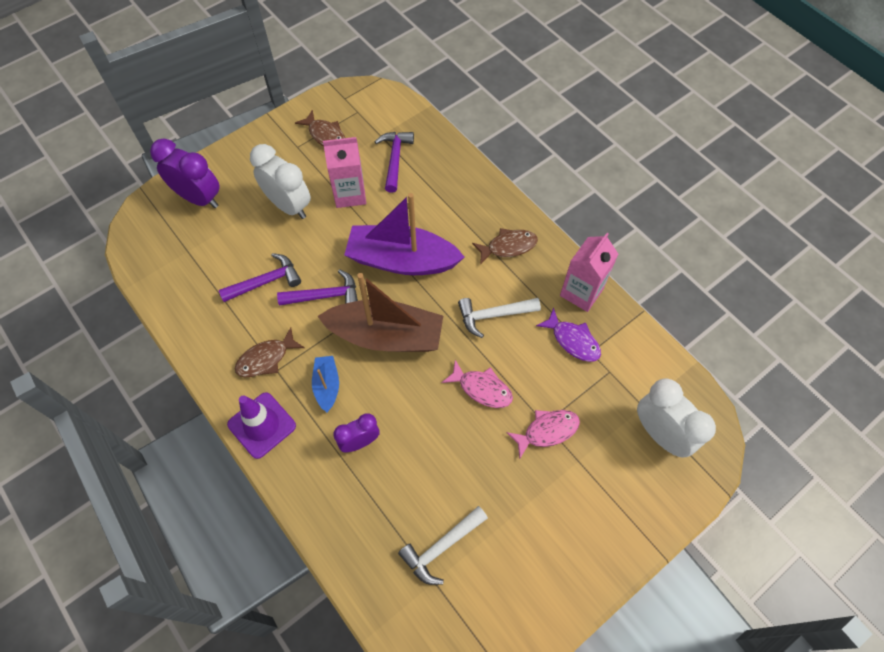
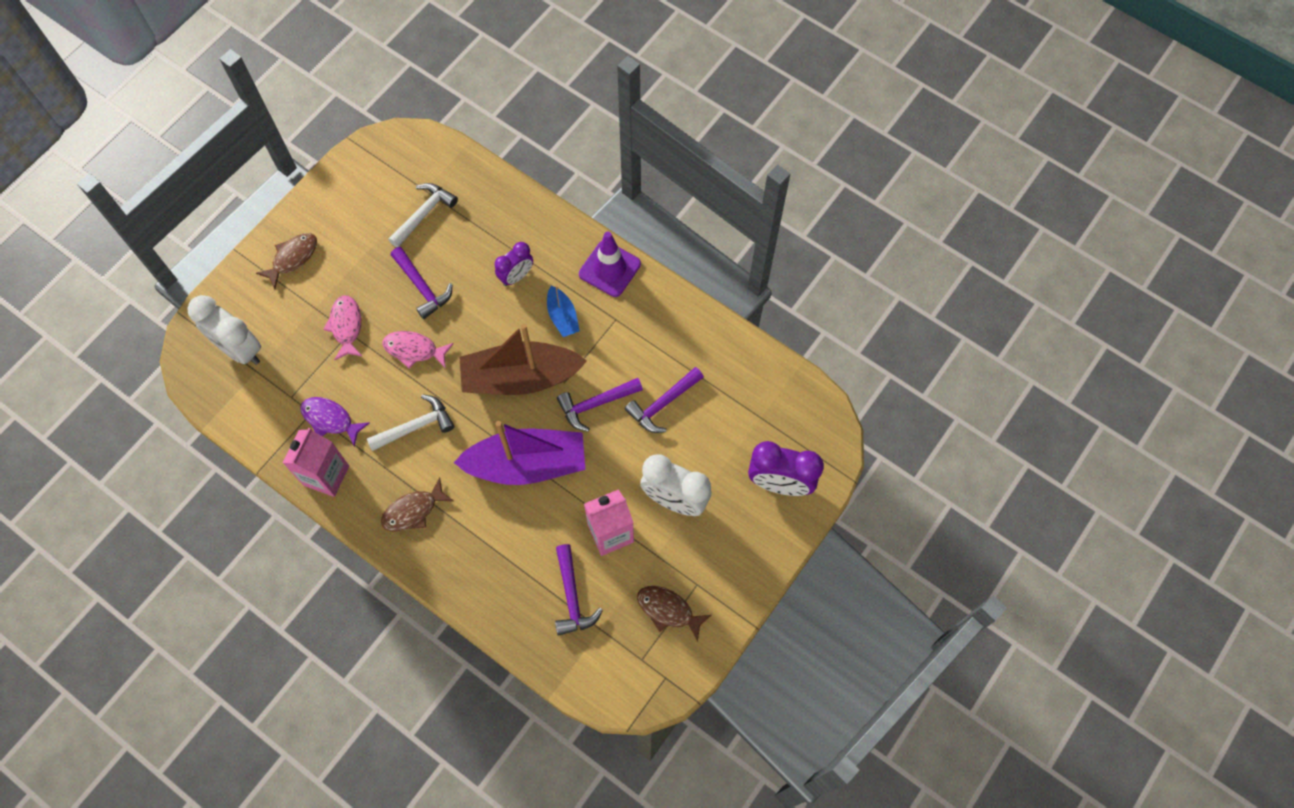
camera: 165 degrees right, 5 degrees up
(266, 358) = (630, 327): brown fish -> brown fish (292, 258)
(461, 455) = (422, 287): none -> purple hammer
(547, 431) = (346, 326): pink fish -> pink fish turned 120 degrees clockwise

